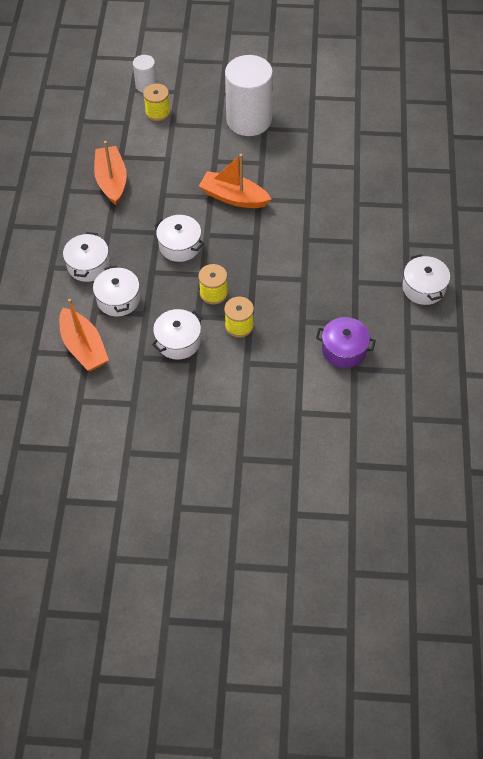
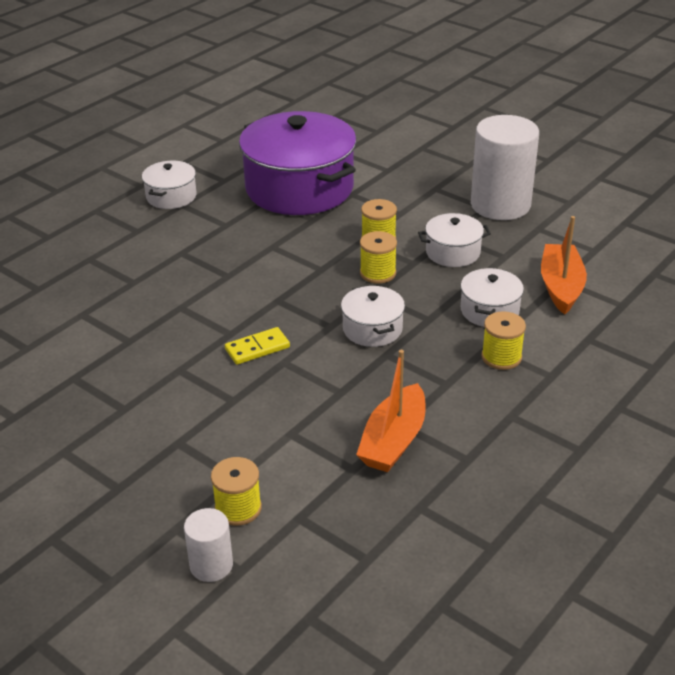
camera: 145 degrees left, 20 degrees down
(88, 265) = (501, 357): white pot -> yellow spool
(233, 197) = (257, 348): orange boat -> yellow domino
(249, 120) = (129, 429): white cylinder -> white cylinder (500, 205)
(344, 349) = (299, 188): purple pot -> purple pot, size x2.16

